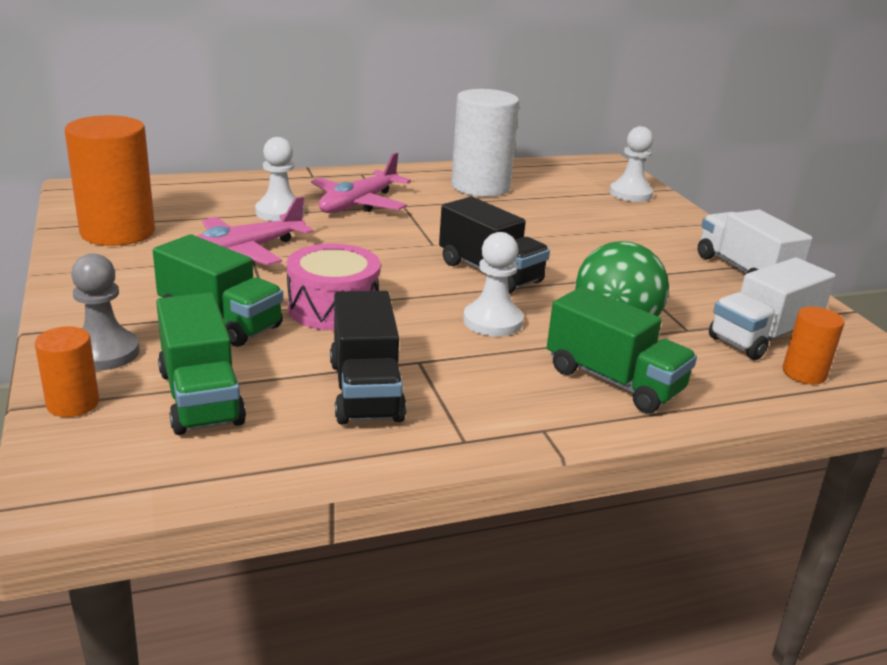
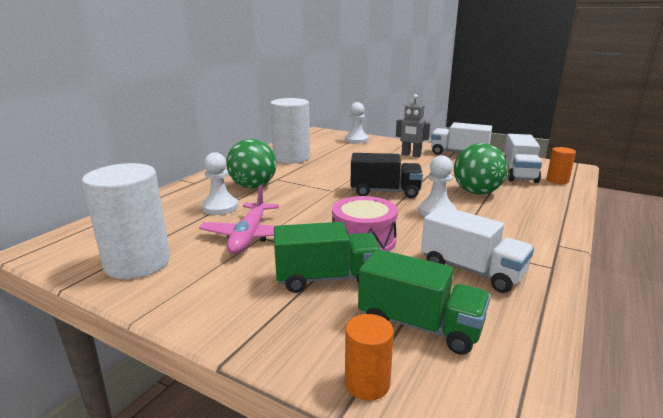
camera: 40 degrees left, 5 degrees down
(104, 353) = (308, 338): grey pawn -> none
(118, 232) = (137, 263): orange cylinder -> white cylinder
(359, 204) = (253, 186): pink plane -> green ball
(365, 390) = (471, 270): black truck -> white truck
(613, 381) = (527, 212): green truck -> none
(657, 244) = (411, 155): none -> grey robot

